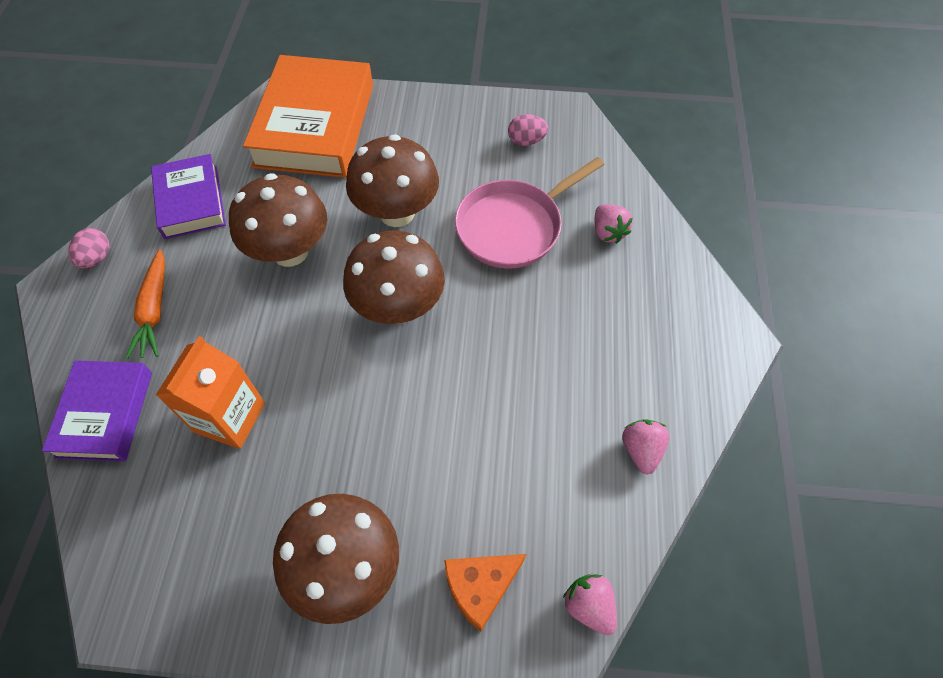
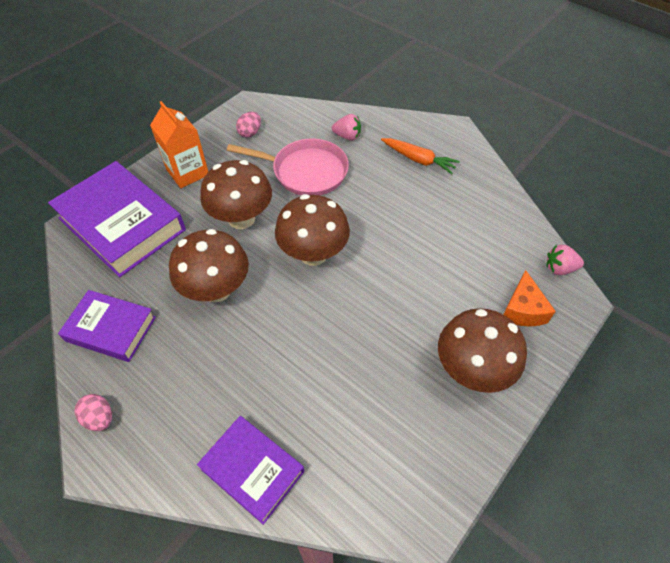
camera: 55 degrees left, 5 degrees down
(154, 310) = (189, 397): orange carrot -> orange carrot (418, 160)
(230, 417) = (320, 387): orange carton -> orange carton (187, 172)
(315, 125) = (122, 224): orange book -> purple book
(513, 227) = (305, 171): pink pan -> pink pan turned 75 degrees counterclockwise
(641, 450) = (488, 199): pink strawberry -> none

